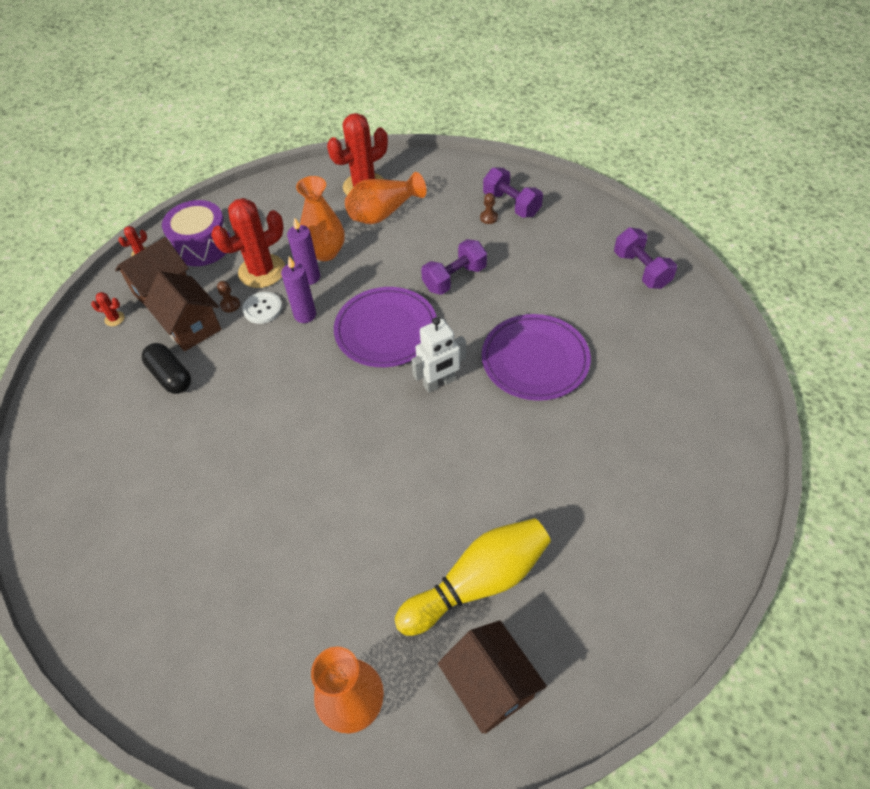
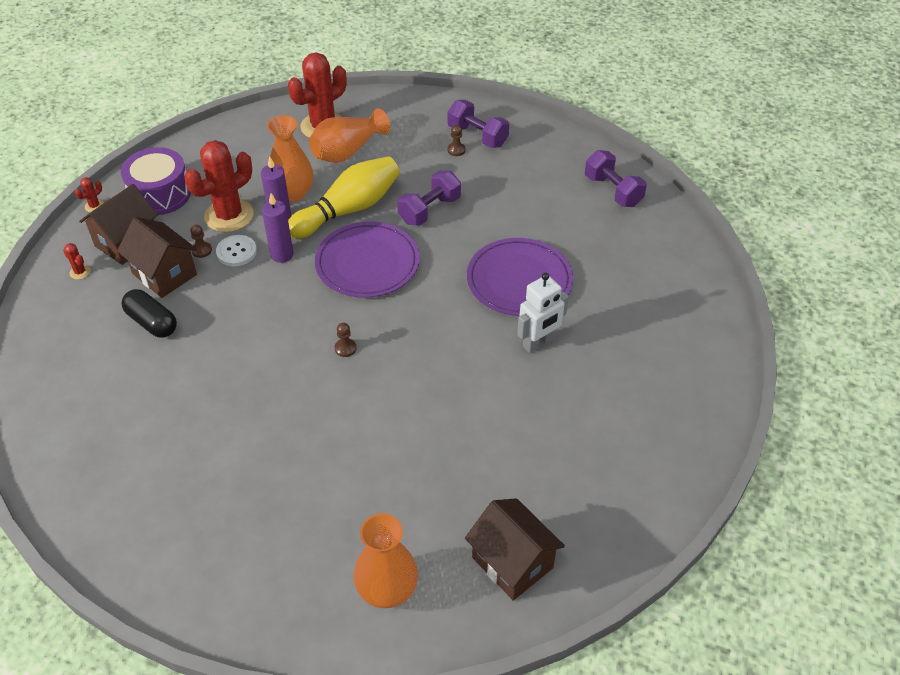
camera: 10 degrees left, 5 degrees down
(114, 319) = (80, 272): red cactus -> red cactus turned 45 degrees clockwise
(351, 419) = (345, 348): none -> brown pawn
(439, 383) = (428, 308): white robot -> white robot (538, 343)
(478, 582) = (490, 479): yellow bowling pin -> yellow bowling pin (348, 210)

